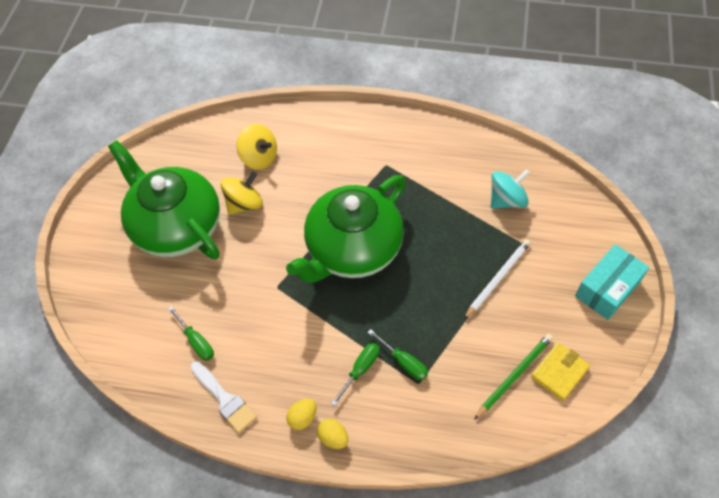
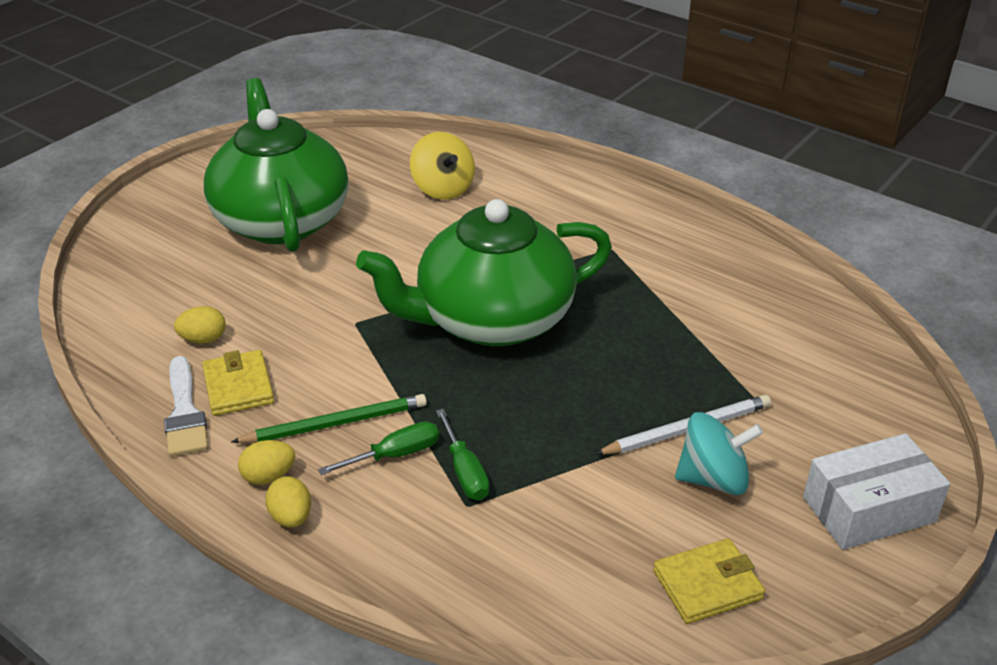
camera: 25 degrees right, 20 degrees down
(196, 341) = (203, 339): green screwdriver -> yellow egg
(242, 365) = (238, 387): none -> yellow wallet
(244, 204) = (385, 226): yellow spinning top -> none
(507, 200) = (769, 344): turquoise spinning top -> turquoise spinning top (713, 479)
(514, 375) = (627, 558): green pencil -> green pencil (335, 423)
(607, 288) = (869, 509): turquoise box -> white box

